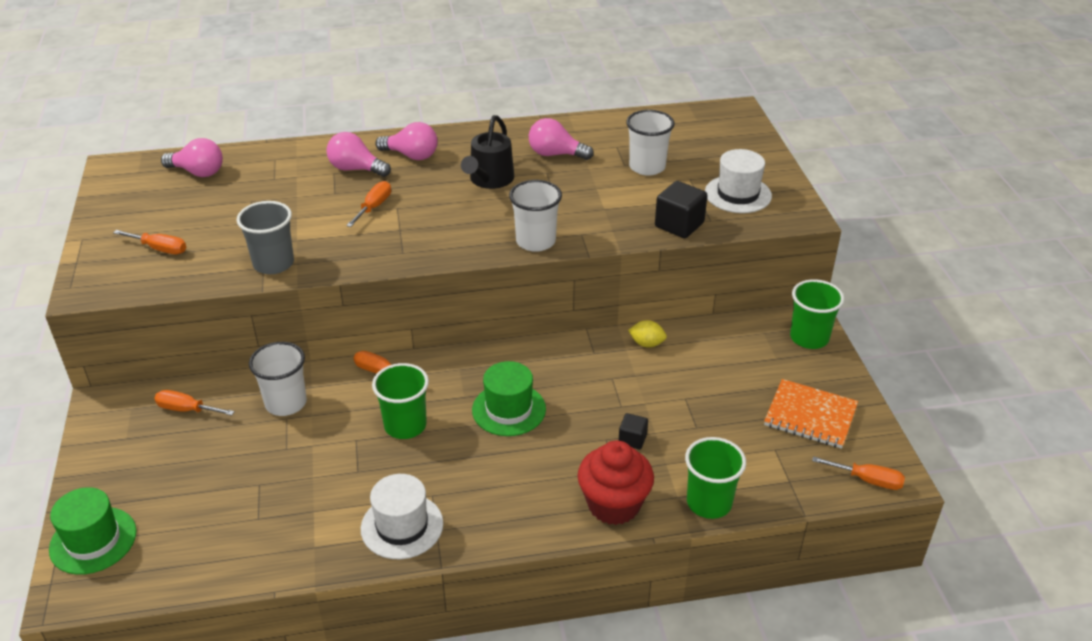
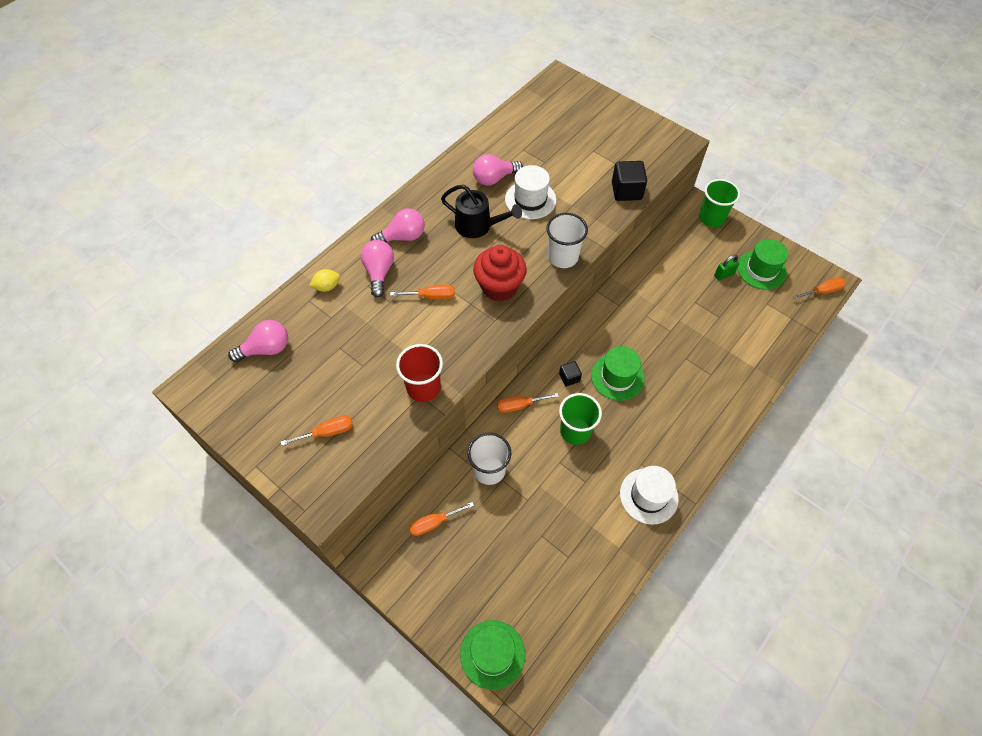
camera: 40 degrees left, 20 degrees up
(273, 263) = (423, 387): grey cup -> red cup
(356, 169) = (379, 272): pink light bulb -> pink light bulb turned 105 degrees clockwise
(374, 207) = (431, 296): orange screwdriver -> orange screwdriver turned 105 degrees clockwise
(489, 180) = (478, 226): black watering can -> black watering can turned 45 degrees counterclockwise
(614, 505) = (732, 396): red cupcake -> red cupcake (499, 287)
(632, 439) = (698, 348): black cube -> black cube (569, 378)
(646, 344) = (639, 279): yellow lemon -> yellow lemon (327, 287)
(647, 167) = (559, 156): white cup -> none
(709, 503) = (772, 360): green cup -> none
(738, 194) = (631, 146): white hat -> white hat (530, 200)
(754, 394) = (724, 275): none -> green padlock
(810, 416) = (761, 270): orange notebook -> green hat

